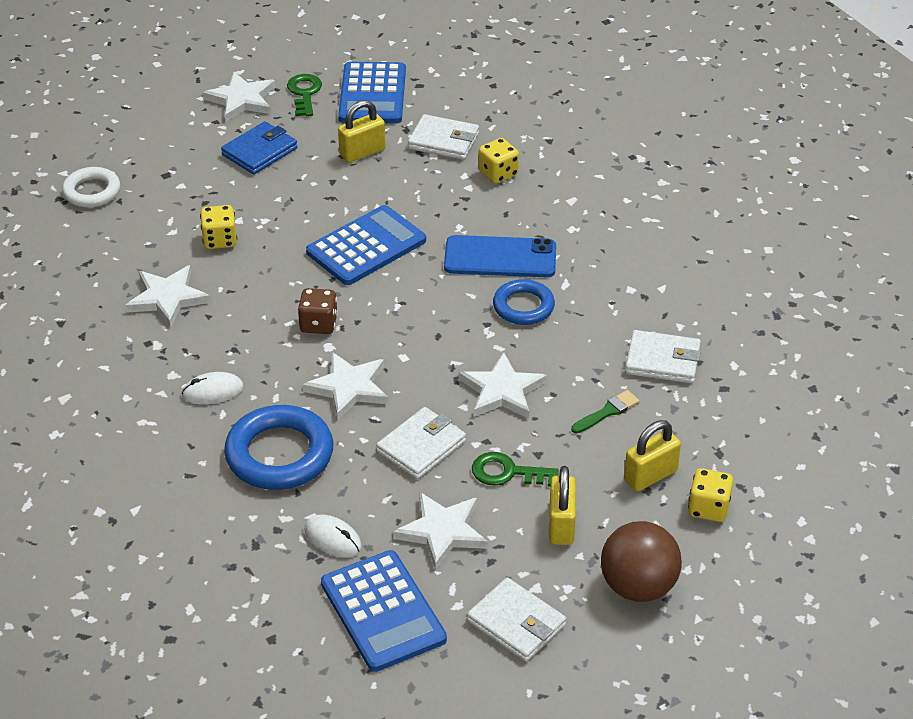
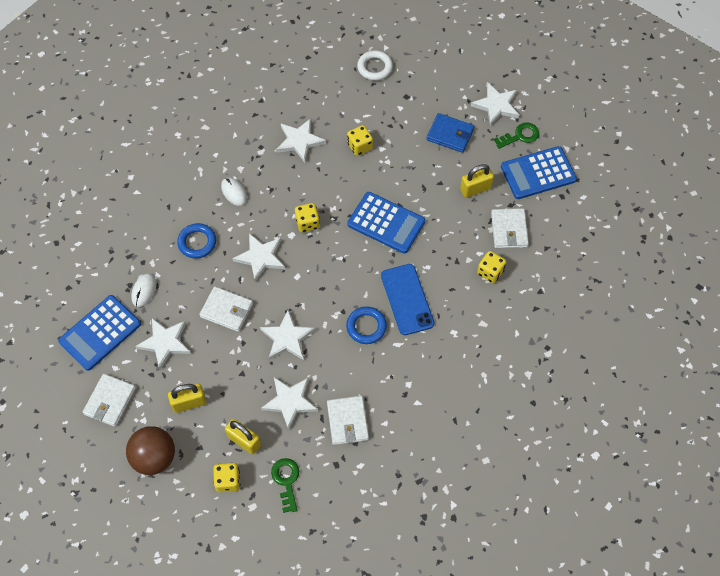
camera: 70 degrees right, 20 degrees up
(279, 454) = (197, 242): blue ring -> blue ring, size x0.62
(318, 324) = (307, 223): brown dice -> yellow dice
(362, 152) = (475, 189): yellow padlock -> yellow padlock turned 60 degrees counterclockwise
(507, 472) = (221, 362): green key -> green key (286, 481)
(607, 412) = (290, 401): green brush -> white star

